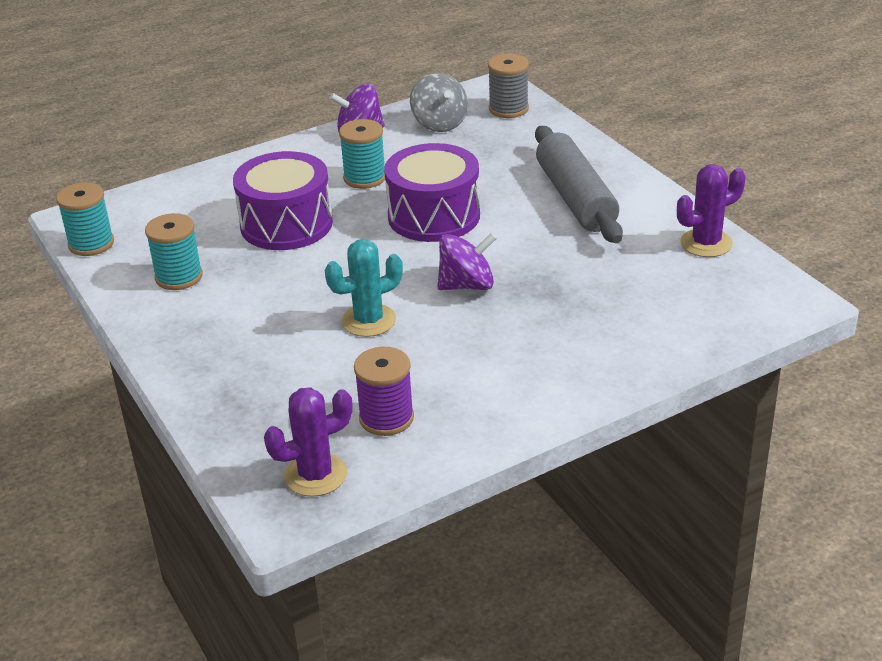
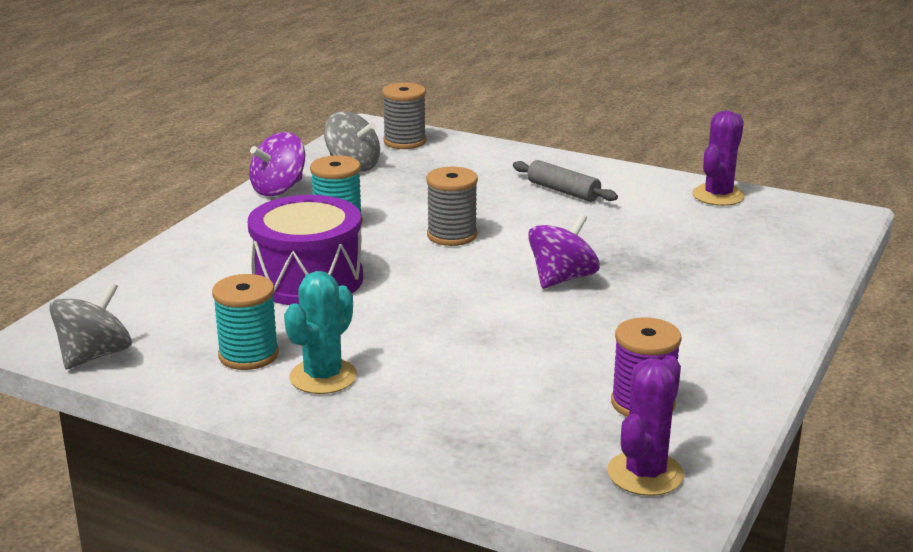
camera: 35 degrees left, 10 degrees down
(91, 244) = (95, 355): turquoise spool -> grey spinning top
(369, 320) = (509, 332): turquoise cactus -> turquoise cactus (323, 377)
(434, 216) = (452, 235): purple drum -> grey spool
(576, 198) = (563, 191): grey rolling pin -> grey rolling pin, size x0.55

